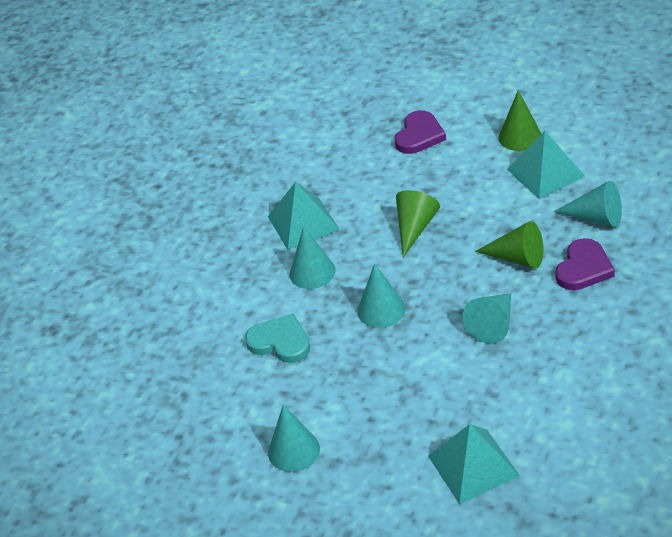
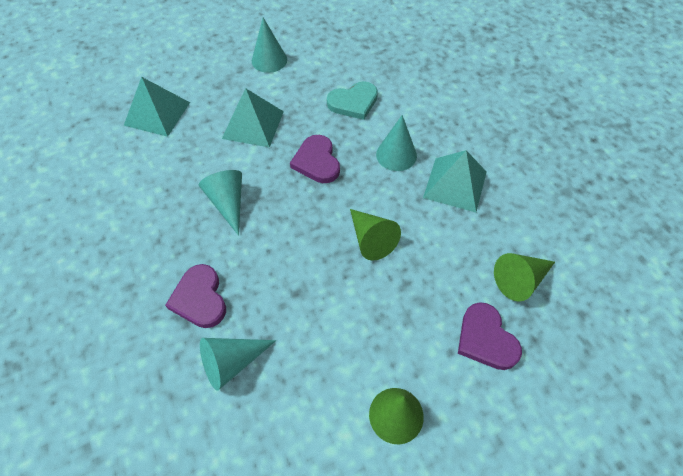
camera: 125 degrees right, 15 degrees up
(381, 310) = (317, 161): turquoise cone -> purple heart
(517, 258) = (263, 270): green cone -> green cone (520, 280)
(545, 172) = (325, 384): turquoise pyramid -> turquoise pyramid (253, 124)

